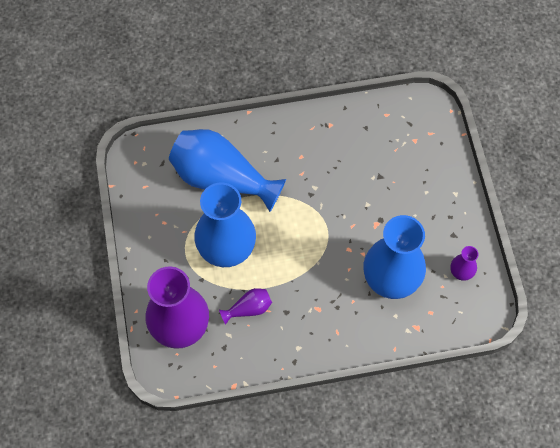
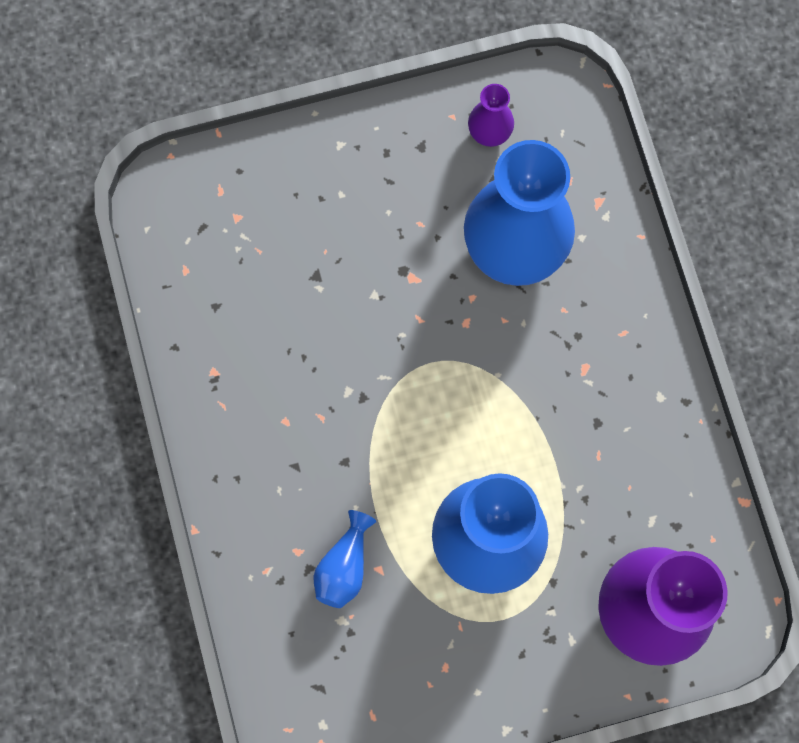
camera: 95 degrees left, 10 degrees up
(222, 179) = (344, 566): blue vase -> blue vase, size x0.43
(249, 309) = (599, 489): purple vase -> none

